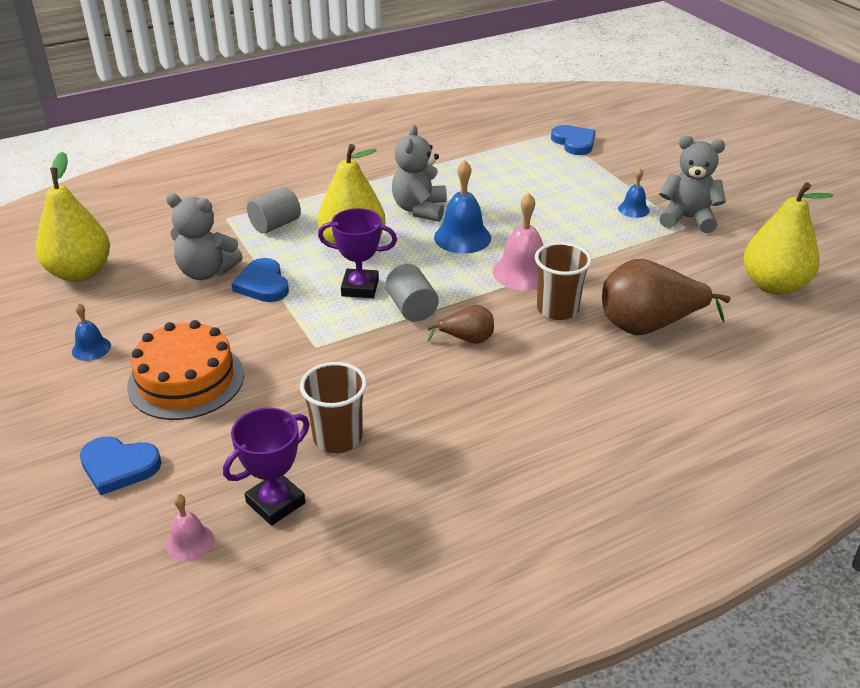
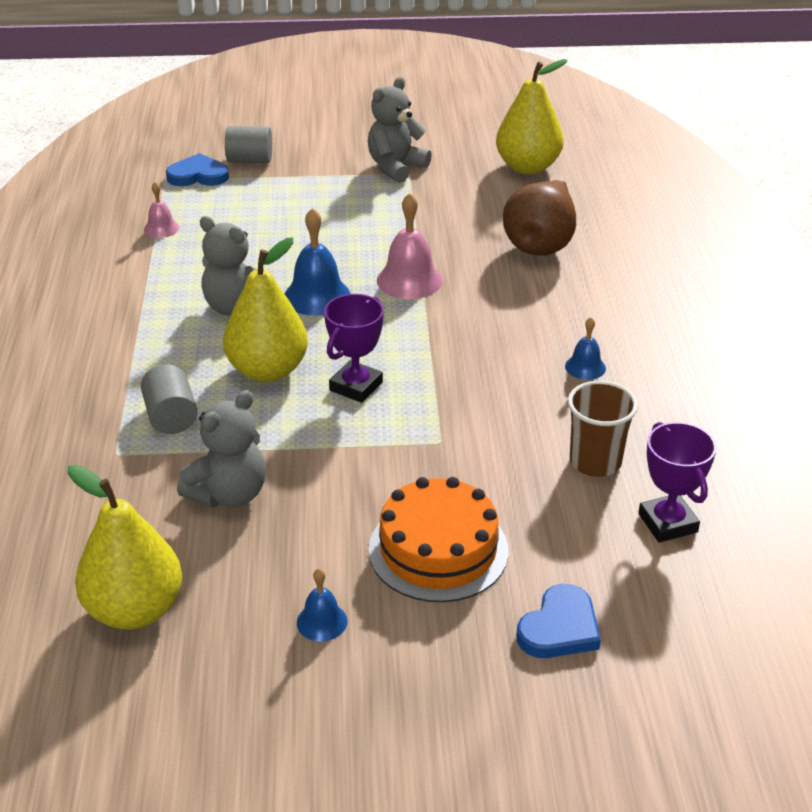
camera: 65 degrees left, 0 degrees up
(189, 542) = (697, 592): pink bell -> pink bell (161, 228)
(263, 284) = (293, 454): blue heart -> none
(411, 308) = (418, 363): grey cylinder -> grey cylinder (250, 160)
(467, 339) = (494, 344): brown pear -> none
(557, 309) = (483, 280): brown cup -> none
(633, 209) = (355, 187): blue bell -> blue bell (585, 367)

